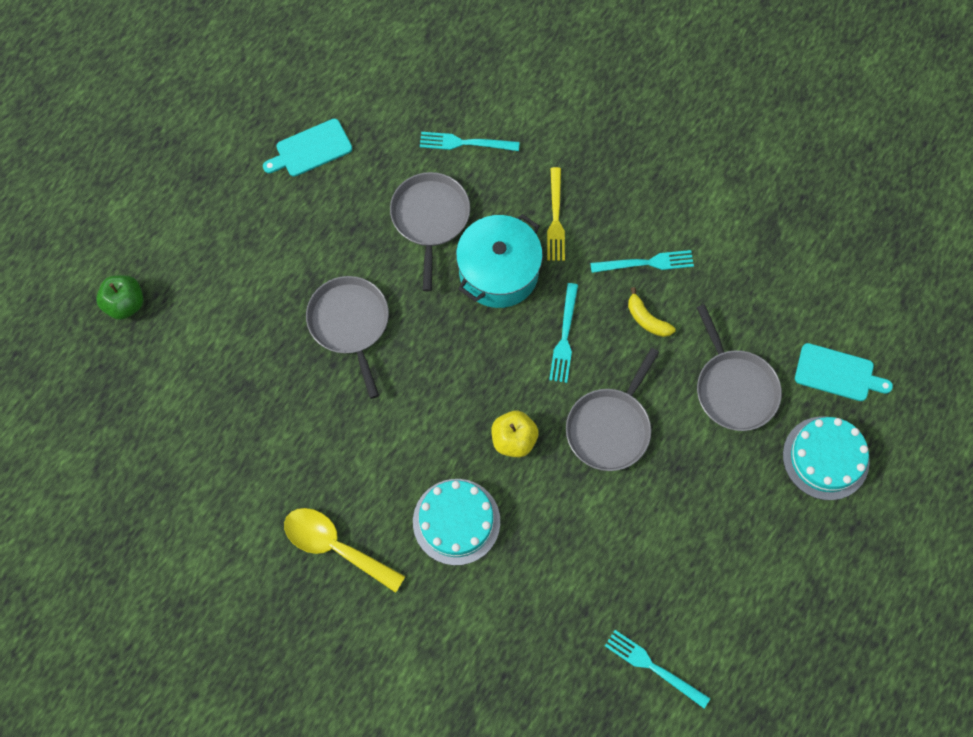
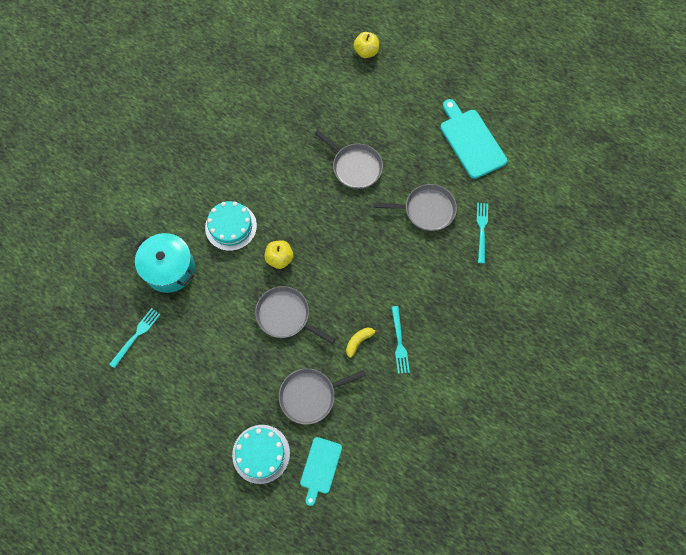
camera: 90 degrees right, 0 degrees up
(125, 304) = (366, 52): green apple -> yellow apple
(310, 149) = (471, 141): turquoise cutting board -> turquoise cutting board, size x1.62
(335, 546) = (220, 163): yellow spoon -> none
(350, 324) = (355, 167): grey pan -> grey pan turned 60 degrees clockwise
(498, 272) = (390, 250): turquoise pot -> turquoise pot (169, 269)
(555, 218) = (430, 285): yellow fork -> none
(564, 337) = (347, 289): turquoise fork -> none

